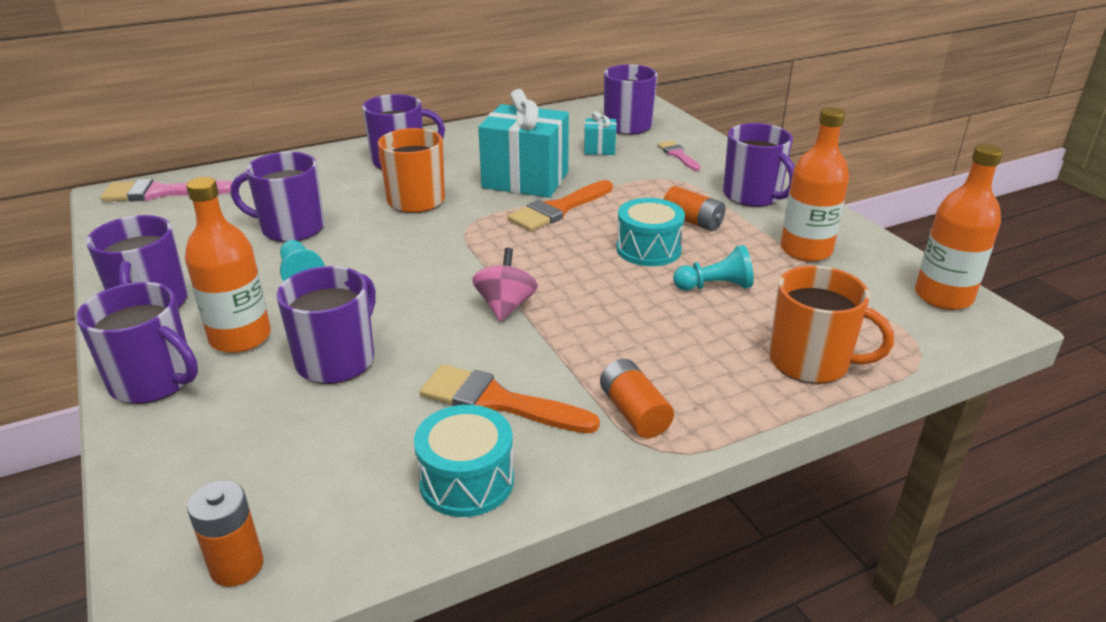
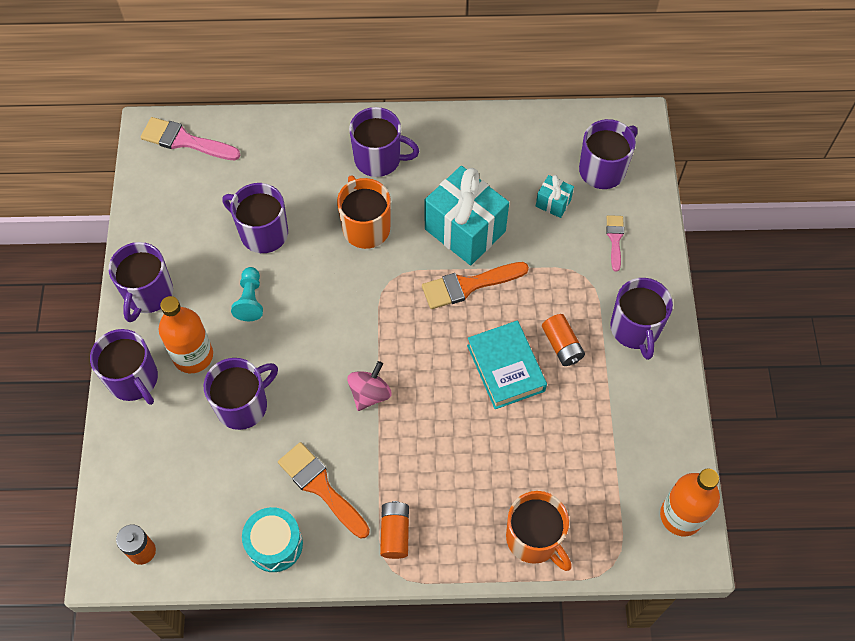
camera: 25 degrees right, 30 degrees up
(648, 249) = (505, 368): turquoise drum -> turquoise book
(715, 286) = (525, 433): turquoise pawn -> none
(806, 250) = (623, 419): orange bottle -> none

